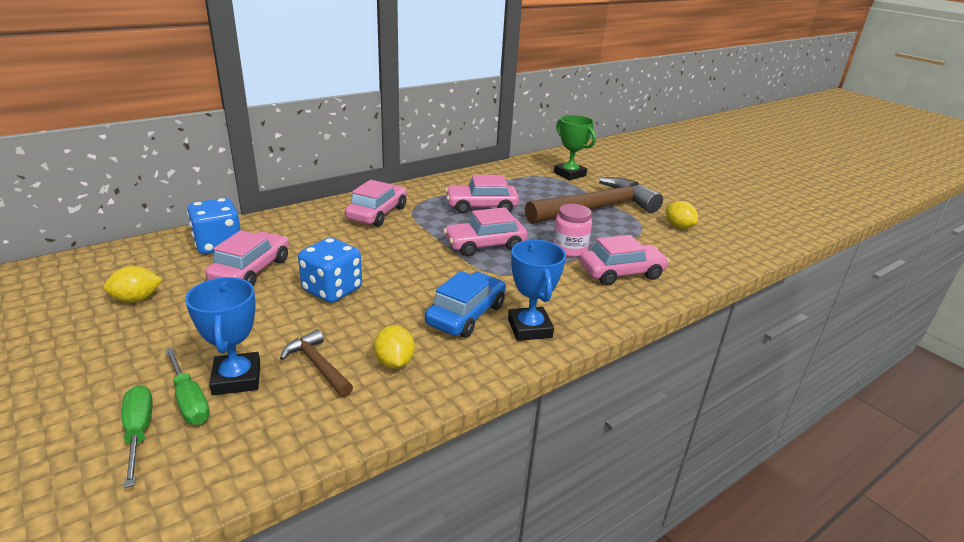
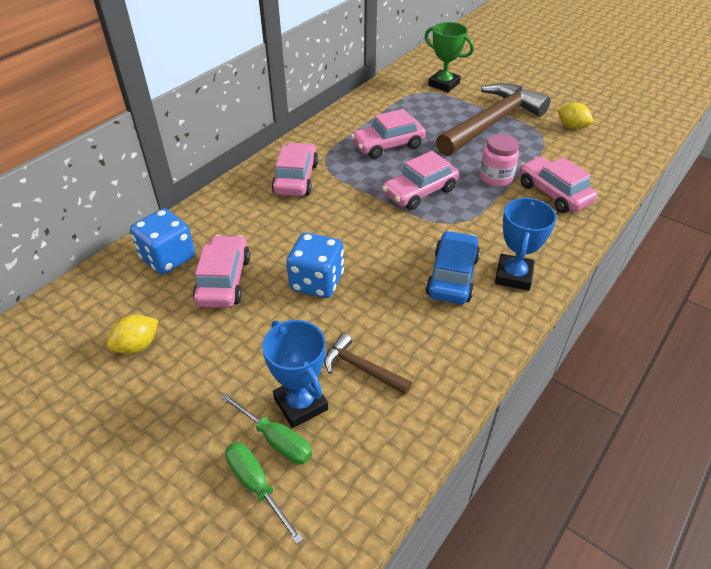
camera: 15 degrees left, 15 degrees up
(394, 362) = (425, 345): yellow lemon -> none
(529, 328) = (513, 276): blue trophy -> blue trophy turned 45 degrees clockwise
(621, 273) = (553, 193): pink car -> pink car turned 90 degrees counterclockwise

